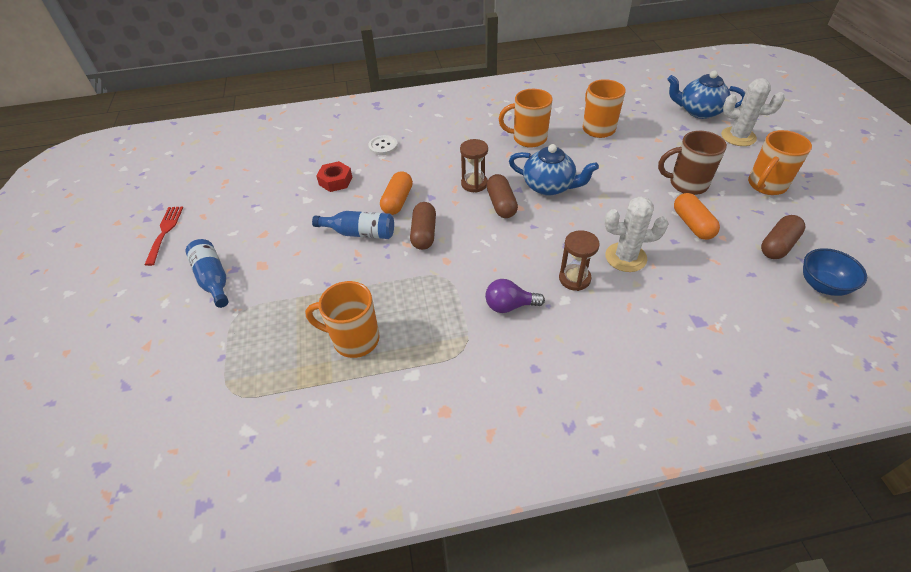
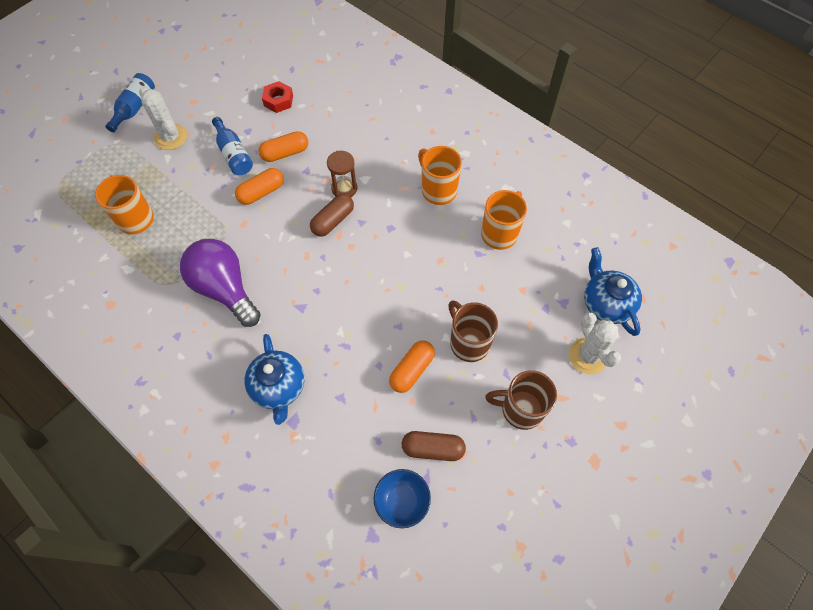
camera: 50 degrees right, 15 degrees up
(165, 232) = (157, 50): red fork -> none
(383, 146) = (343, 100): white button -> none
(424, 233) = (261, 192): brown capsule -> orange capsule
(509, 306) = (225, 289): purple light bulb -> purple light bulb, size x1.92
(549, 186) = (382, 241): blue teapot -> blue teapot (278, 387)
(574, 279) = (282, 315): brown hourglass -> none
(625, 257) = (331, 339): white cactus -> white cactus (171, 137)
(766, 185) = (520, 409): orange mug -> brown mug

